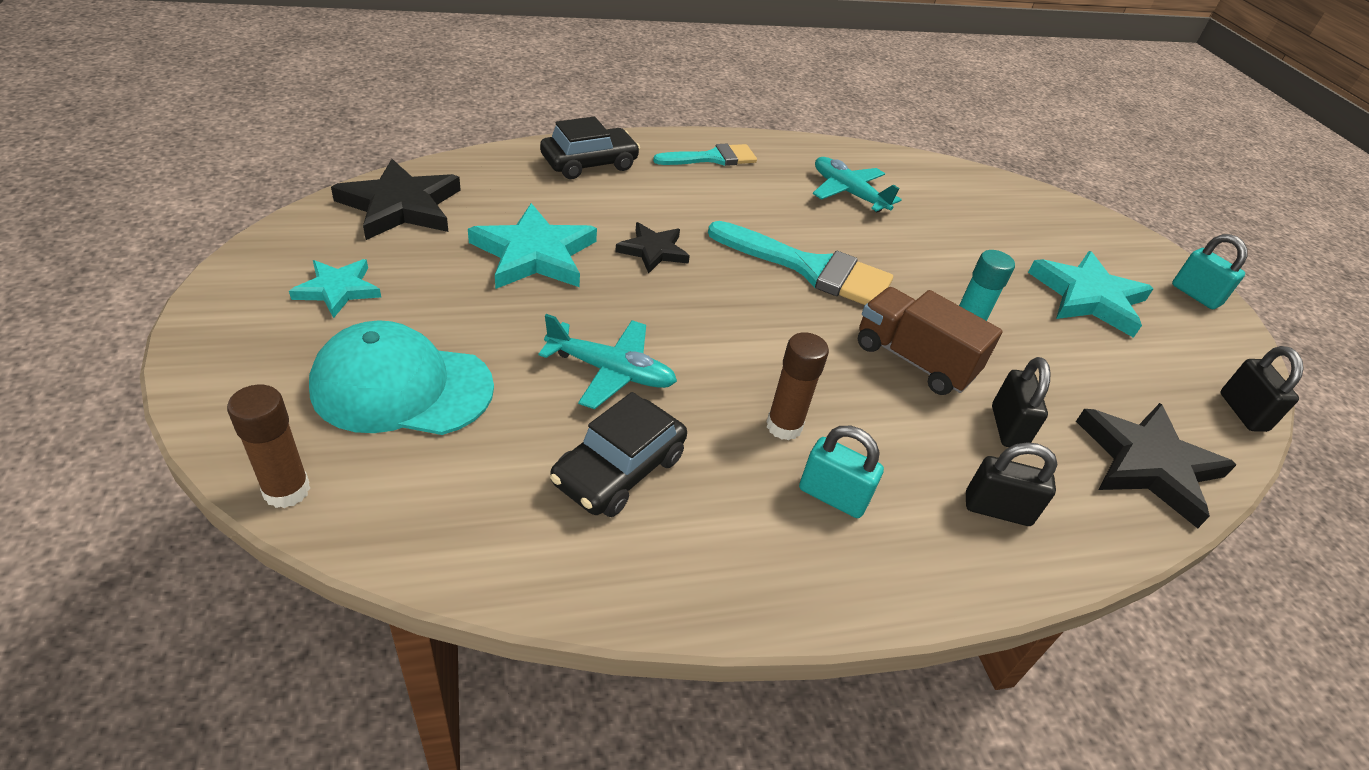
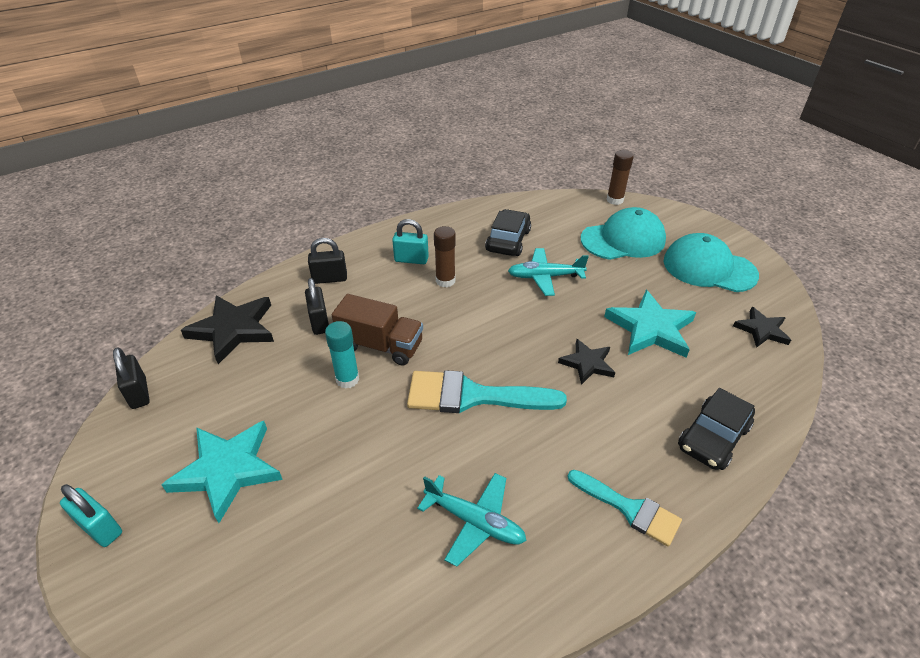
camera: 165 degrees right, 0 degrees up
(338, 289) = (709, 268): turquoise star -> turquoise cap
(401, 206) = (761, 330): black star -> black star, size x0.59
(712, 158) = (629, 509): turquoise brush -> turquoise brush turned 105 degrees counterclockwise

